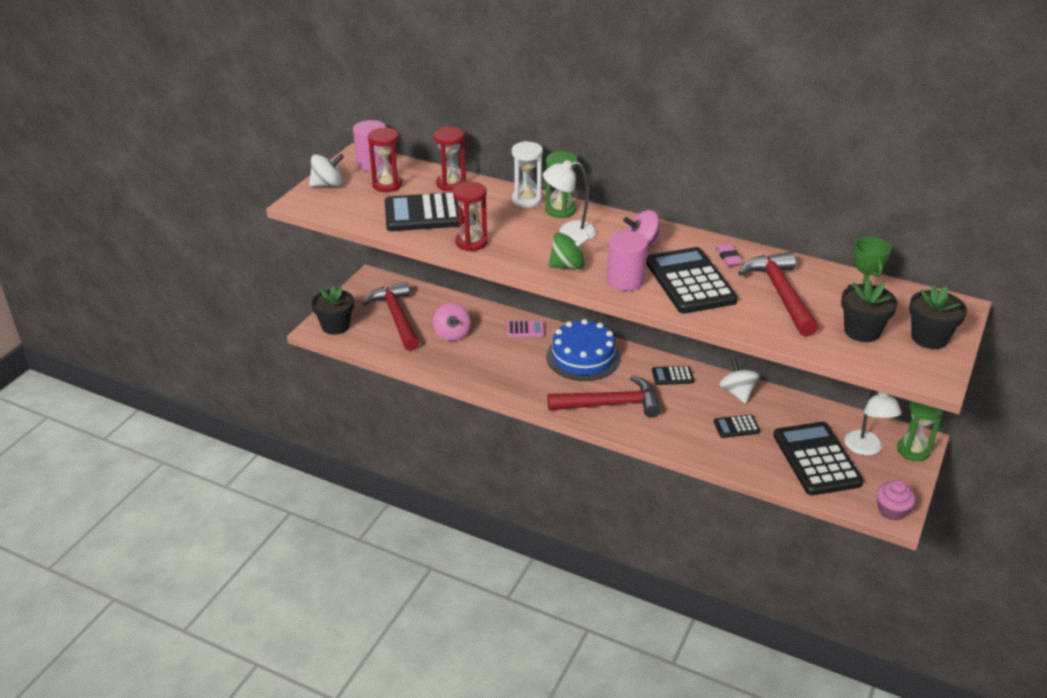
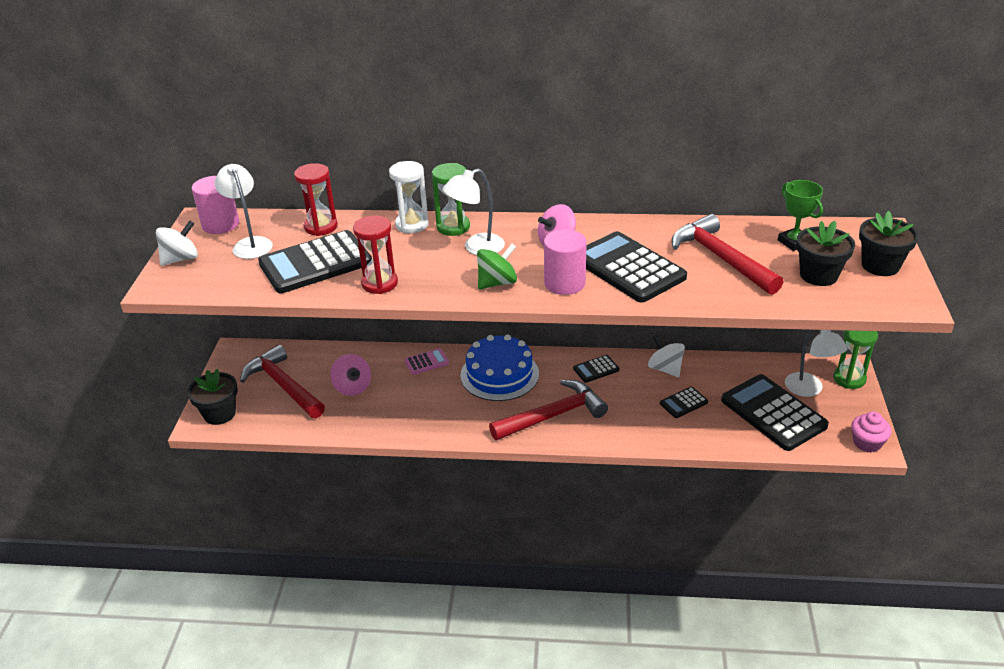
camera: 20 degrees left, 0 degrees up
(387, 185) = (250, 244): red hourglass -> white lamp
(728, 258) = (648, 235): pink eraser -> none

